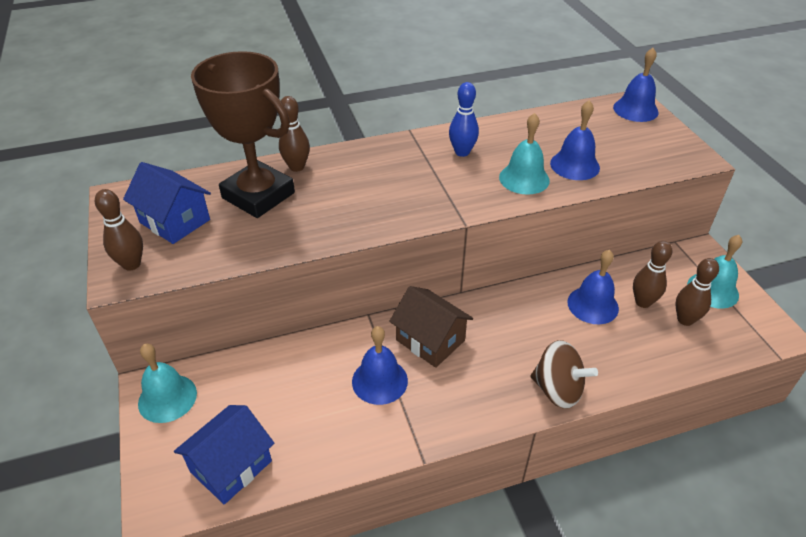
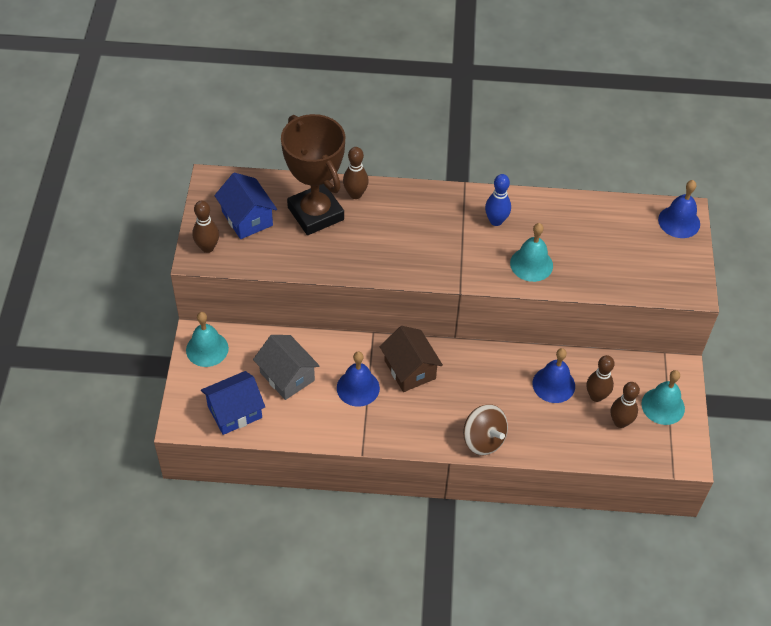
camera: 20 degrees right, 10 degrees up
(285, 397) = (287, 376): none -> grey house
(574, 165) = (582, 264): blue bell -> none

